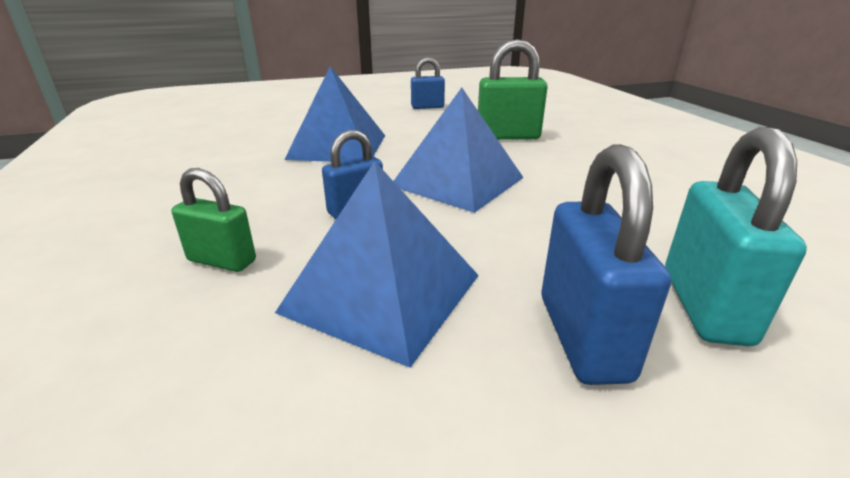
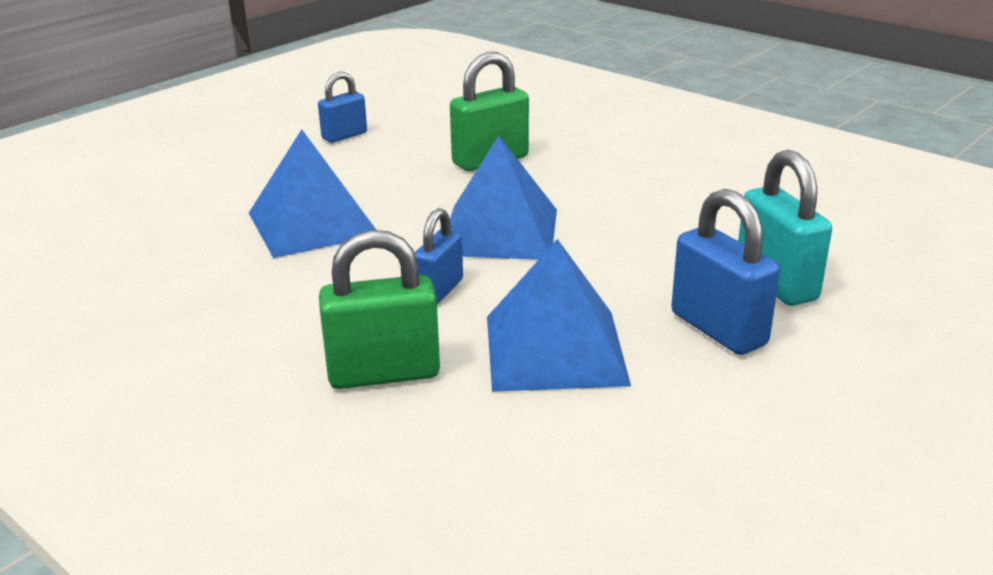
camera: 30 degrees left, 0 degrees up
(222, 261) = (384, 373): green padlock -> green padlock, size x1.58

